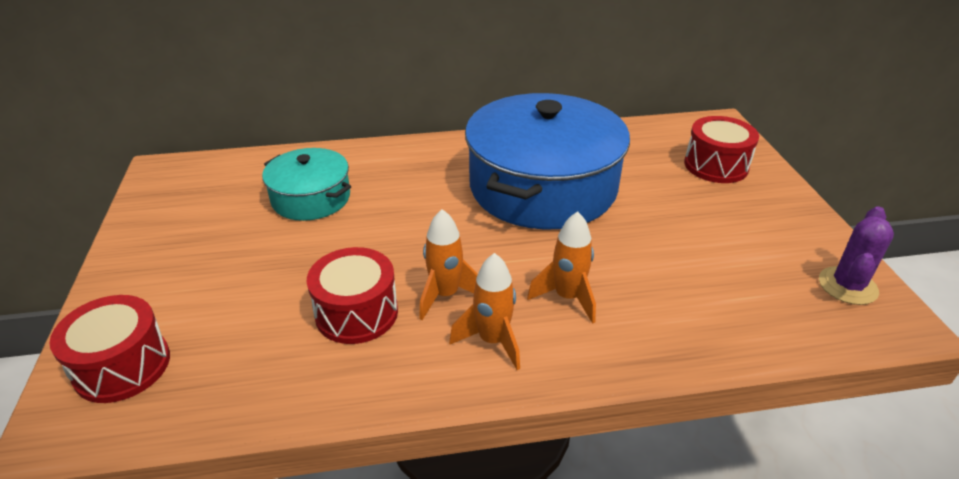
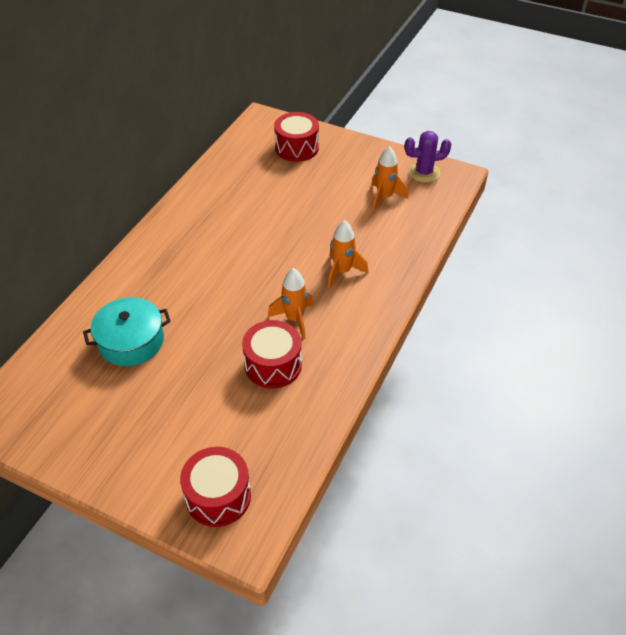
camera: 55 degrees left, 10 degrees up
(492, 341) = (346, 318): orange rocket -> orange rocket (384, 198)
(542, 187) = (240, 227): blue pot -> none
(847, 286) = (424, 172): purple cactus -> purple cactus turned 75 degrees counterclockwise

